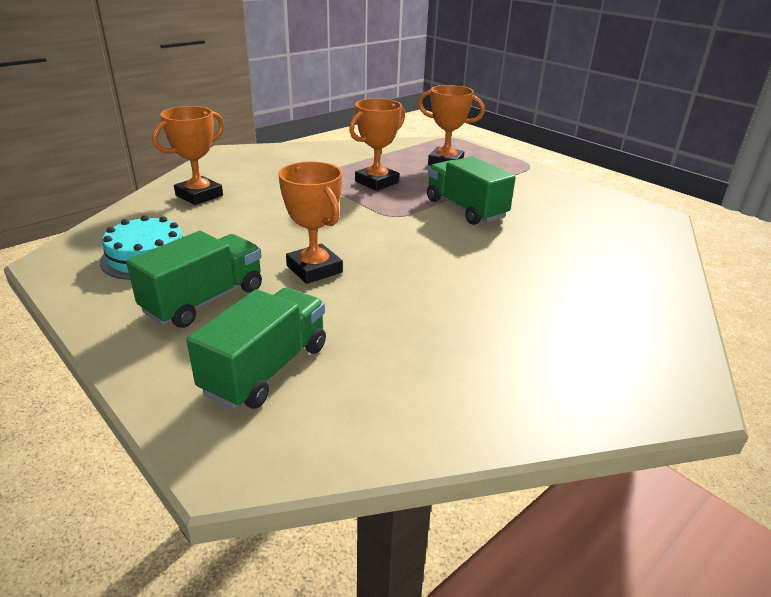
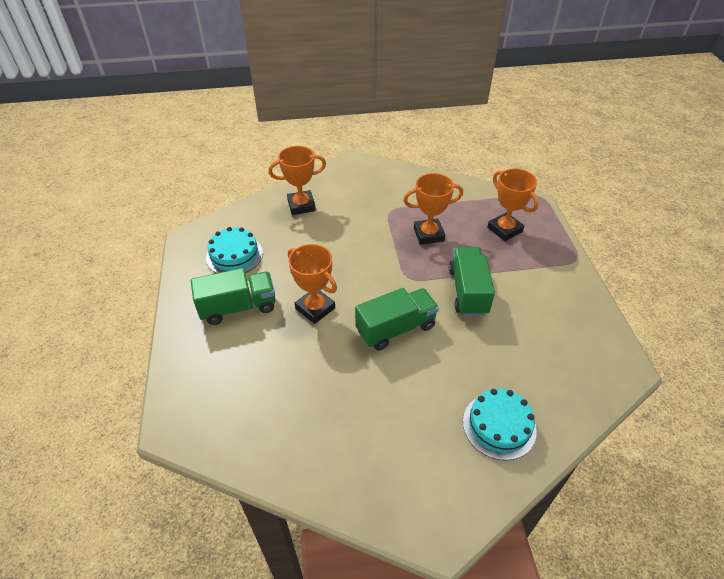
camera: 35 degrees right, 15 degrees up
(266, 369) = (230, 377): green truck -> green truck (396, 329)
(314, 269) = (315, 308): orange trophy -> orange trophy turned 45 degrees counterclockwise
(618, 289) = (499, 425): none -> turquoise cake

